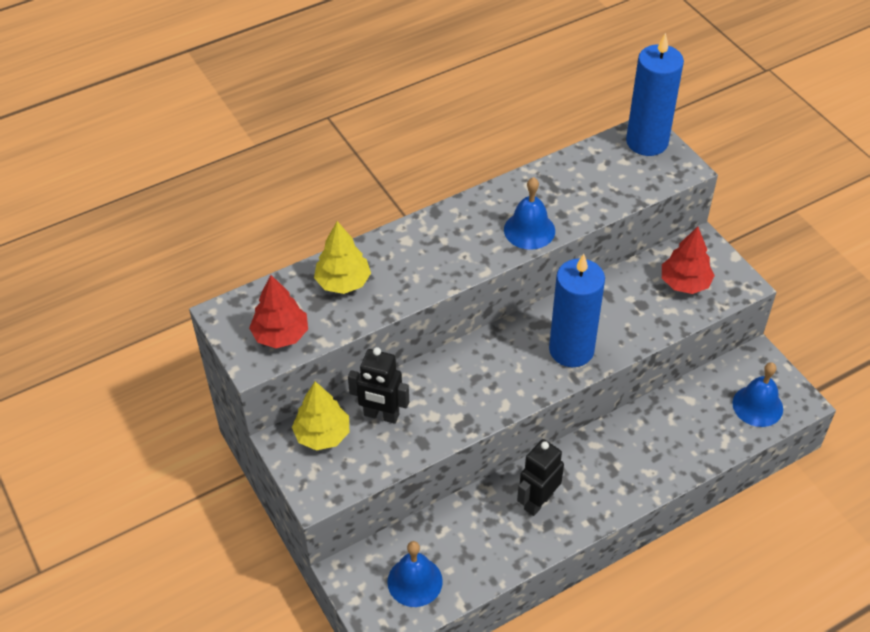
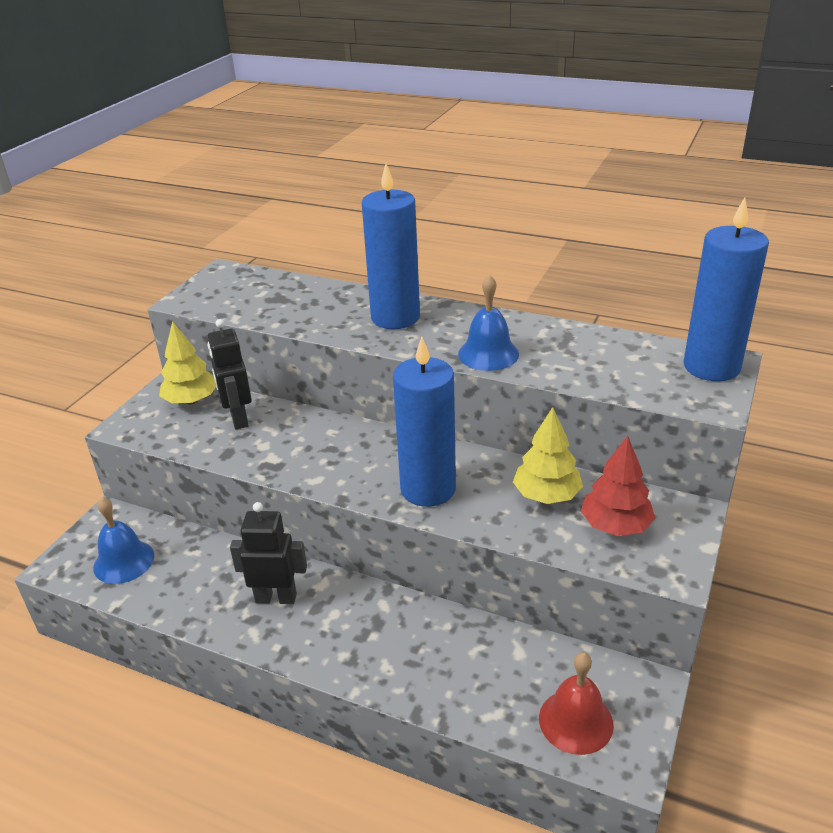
camera: 55 degrees right, 15 degrees down
(281, 335) = (223, 299): red tree -> none
(343, 282) = (310, 299): yellow tree -> yellow tree (546, 495)
(427, 249) = (395, 317): none -> blue candle
(757, 406) = (576, 721): blue bell -> red bell

